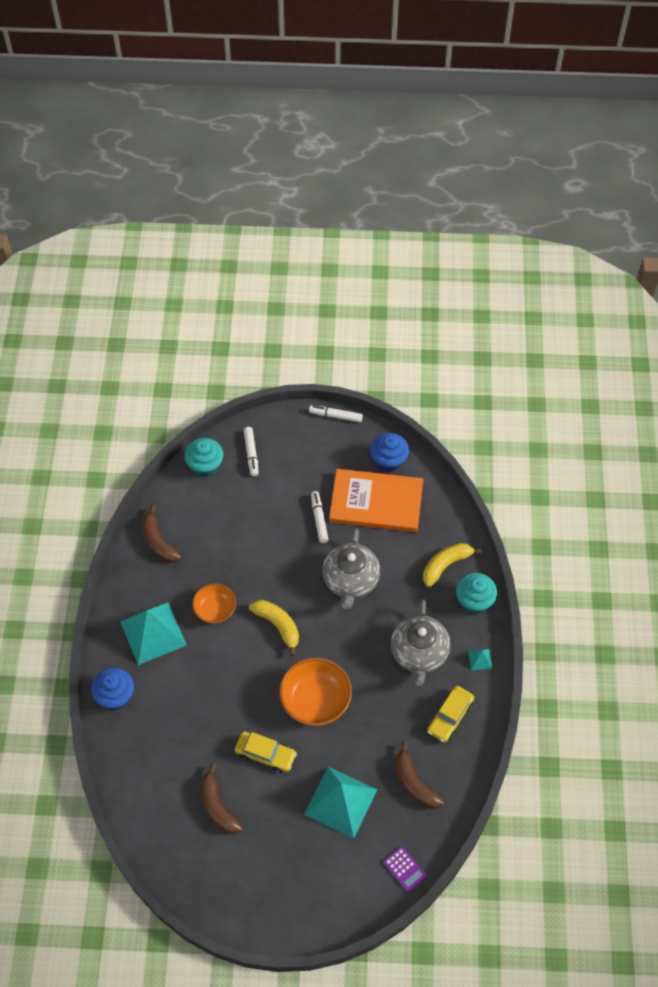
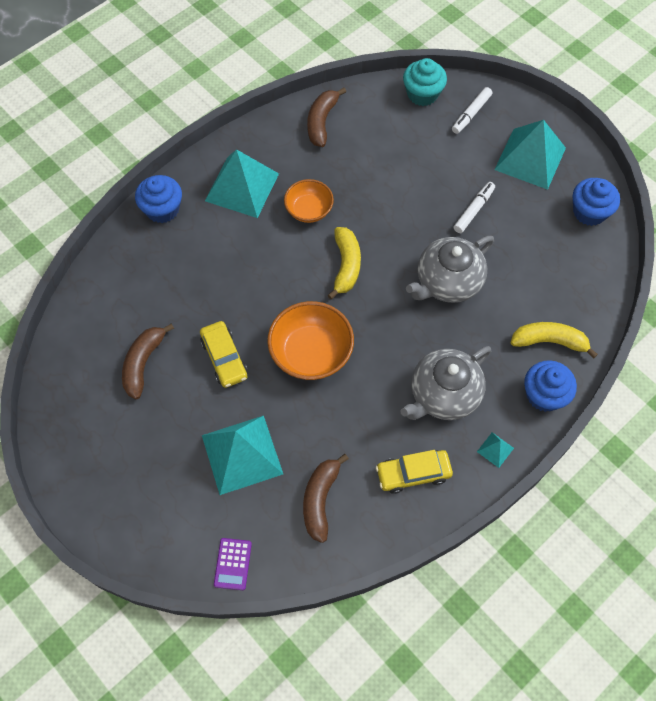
camera: 45 degrees right, 5 degrees up
(319, 454) = (530, 158): none -> turquoise pyramid
(335, 416) = (578, 139): white marker -> none
(376, 502) = (540, 237): orange book -> none
(474, 601) = (544, 395): turquoise cupcake -> blue cupcake

